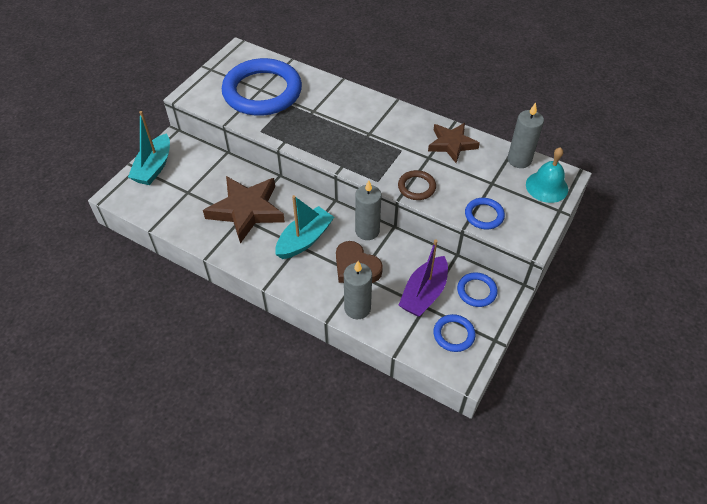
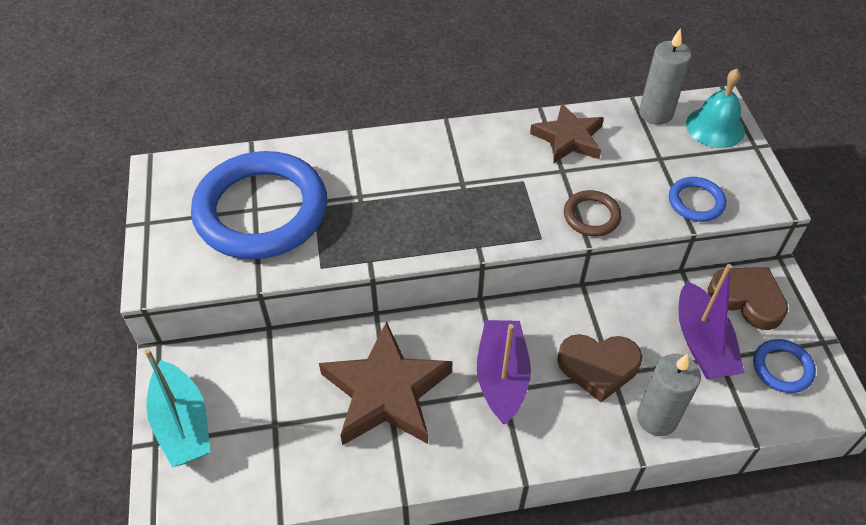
camera: 40 degrees left, 0 degrees up
(304, 239) = (502, 377): turquoise boat -> purple boat
(367, 231) = (560, 312): grey candle -> none
(476, 291) = (747, 299): blue ring -> brown heart

